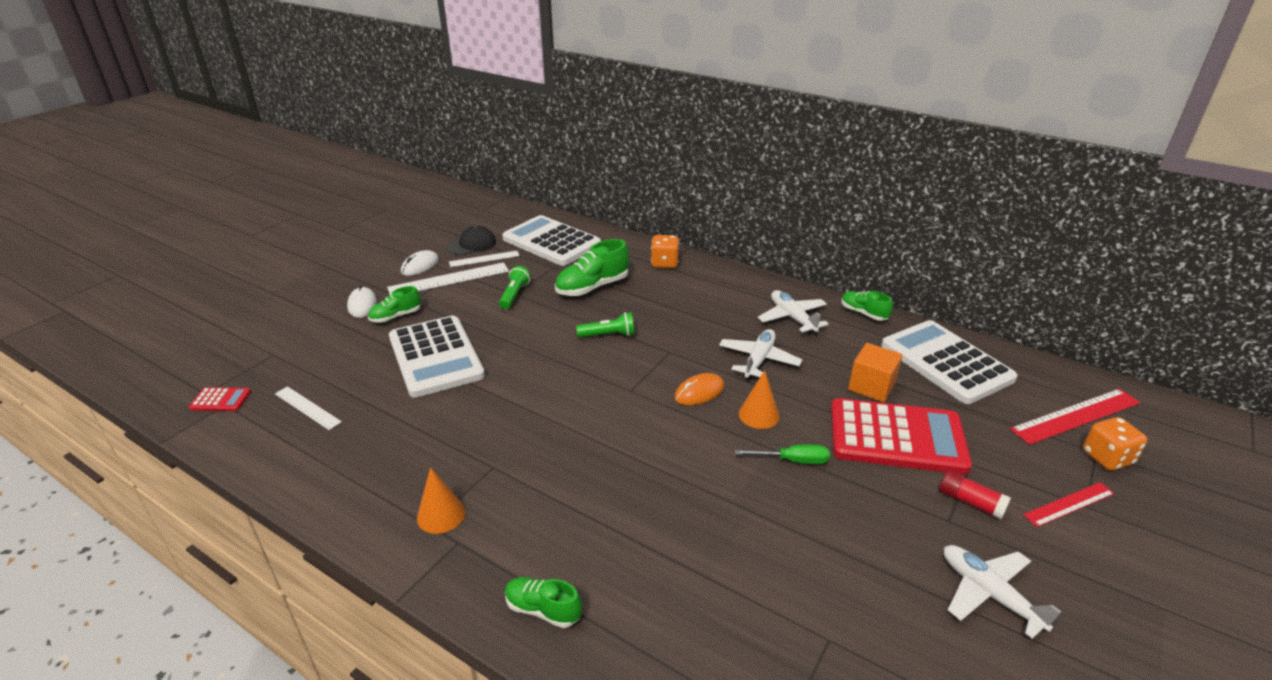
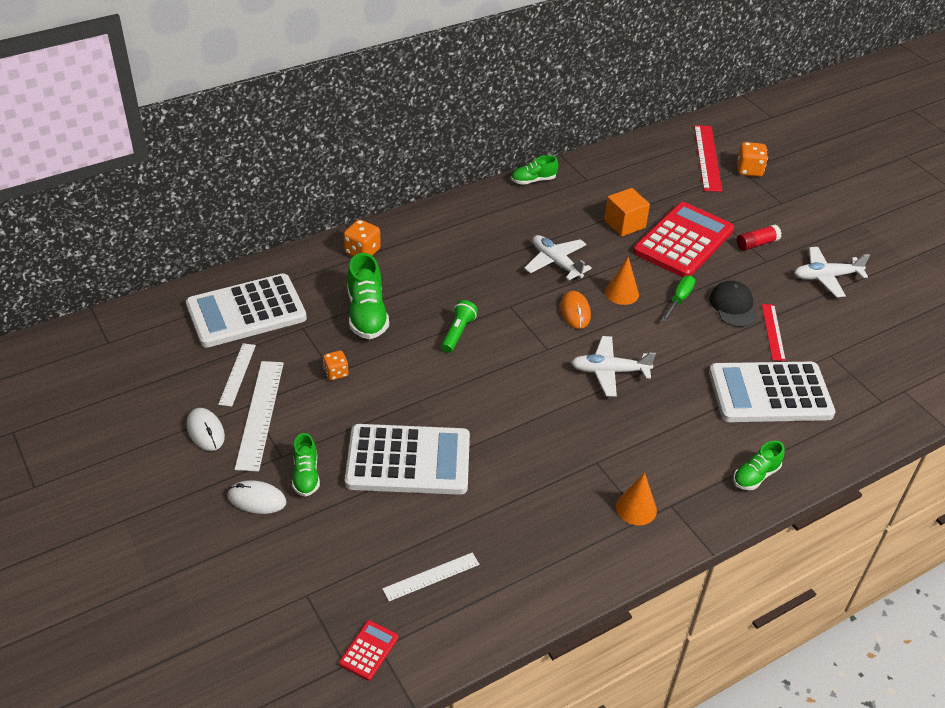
camera: 65 degrees left, 10 degrees up
(471, 245) = (193, 375): black cap -> black cap (733, 306)
(514, 295) = (336, 373): green flashlight -> orange dice
(792, 318) = (512, 218): white plane -> white plane (609, 371)
(946, 362) = (620, 176): white calculator -> white calculator (770, 393)
(1069, 504) = (777, 208): red ruler -> red ruler (773, 332)

